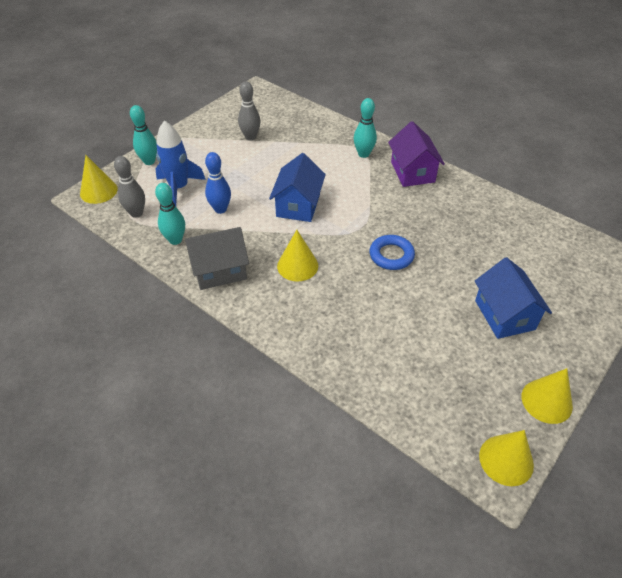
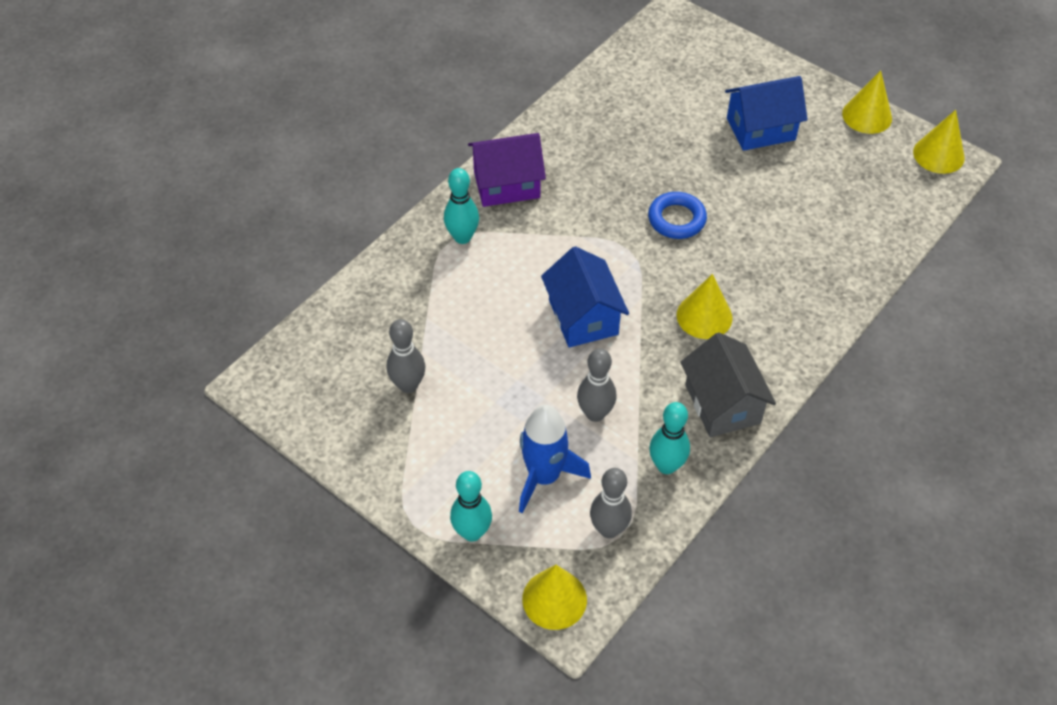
camera: 90 degrees left, 5 degrees up
(220, 209) = (595, 413): blue bowling pin -> grey bowling pin
(298, 205) = (583, 317): blue house -> blue house turned 60 degrees clockwise

